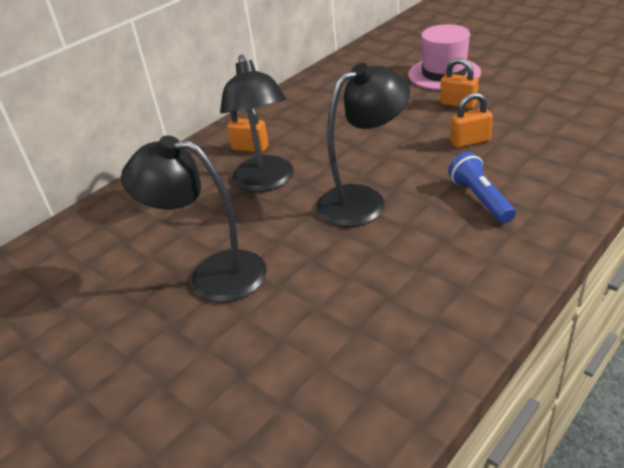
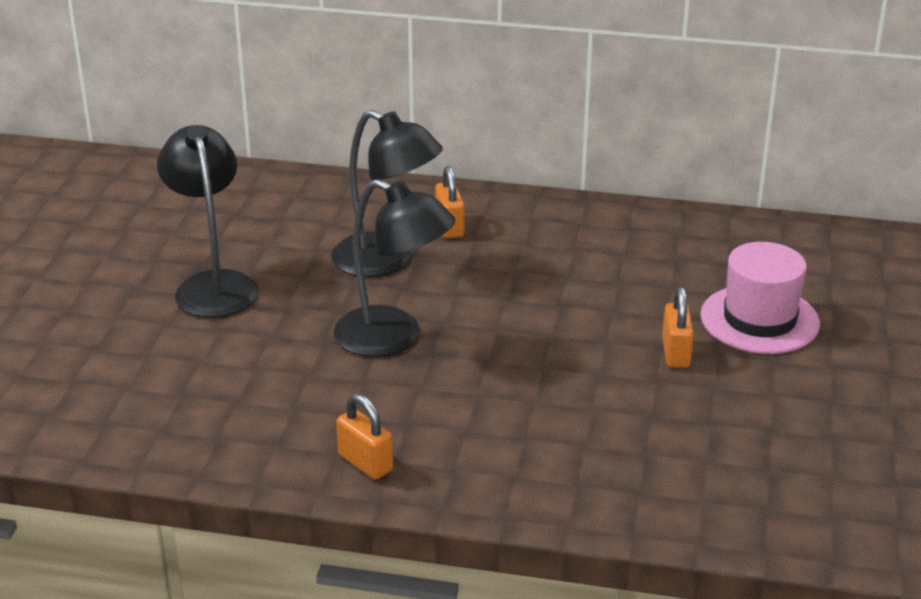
camera: 55 degrees right, 5 degrees down
(265, 182) = (386, 261): black lamp -> black lamp turned 105 degrees counterclockwise
(470, 141) = (579, 385): orange padlock -> orange padlock (365, 463)
(480, 199) = (449, 422): blue flashlight -> none

